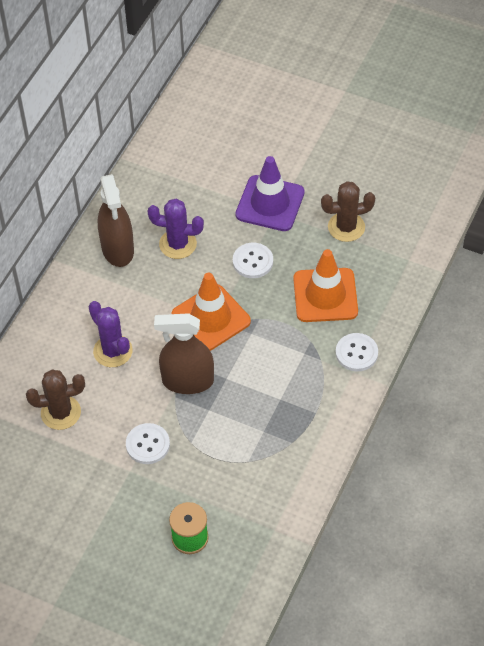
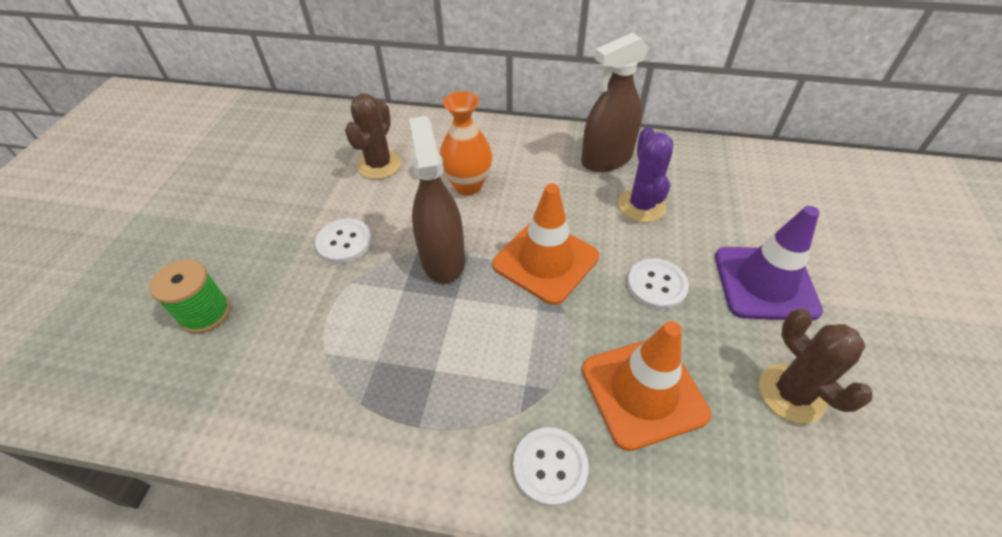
camera: 75 degrees right, 5 degrees down
(60, 412) = (379, 165): brown cactus -> brown cactus turned 45 degrees clockwise
(113, 351) = (468, 185): purple cactus -> orange vase

